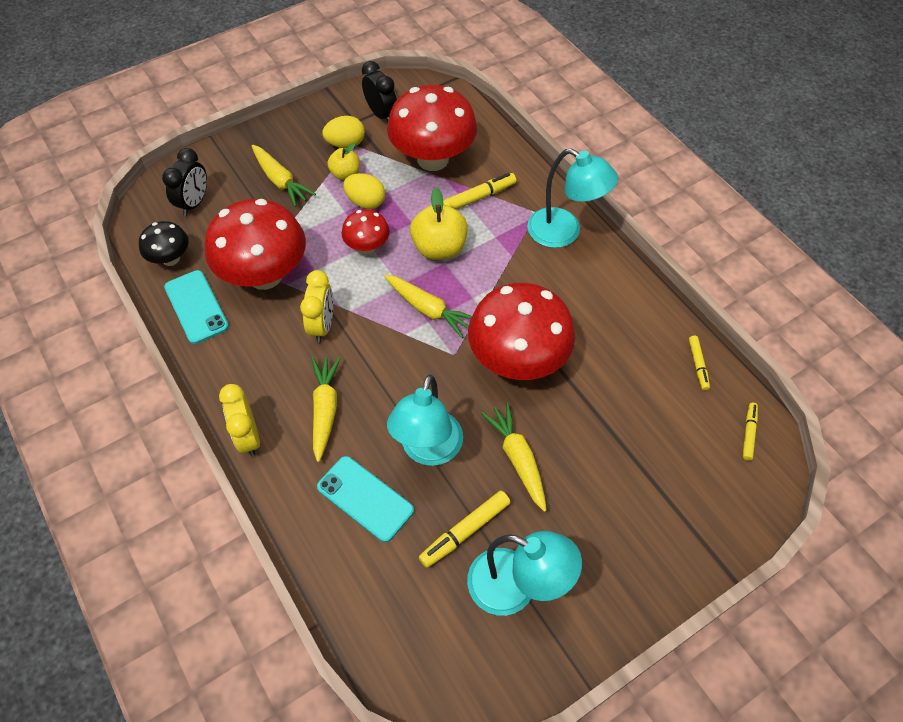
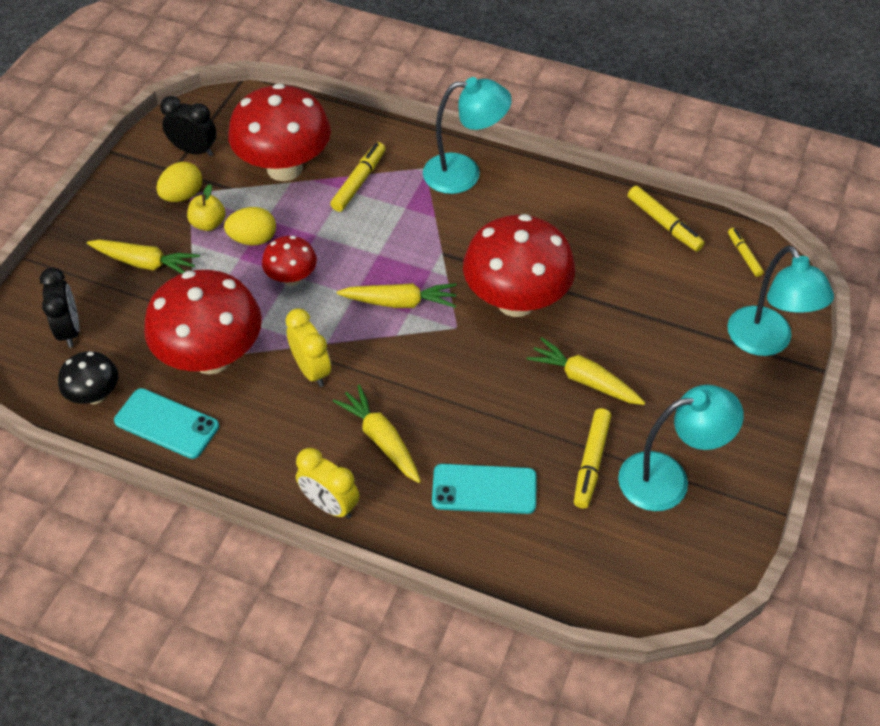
camera: 35 degrees left, 5 degrees down
(428, 450) = (504, 418): turquoise lamp -> turquoise lamp (766, 342)
(439, 248) = (362, 244): yellow apple -> none
(698, 365) = (664, 224): yellow marker -> yellow marker, size x1.60

